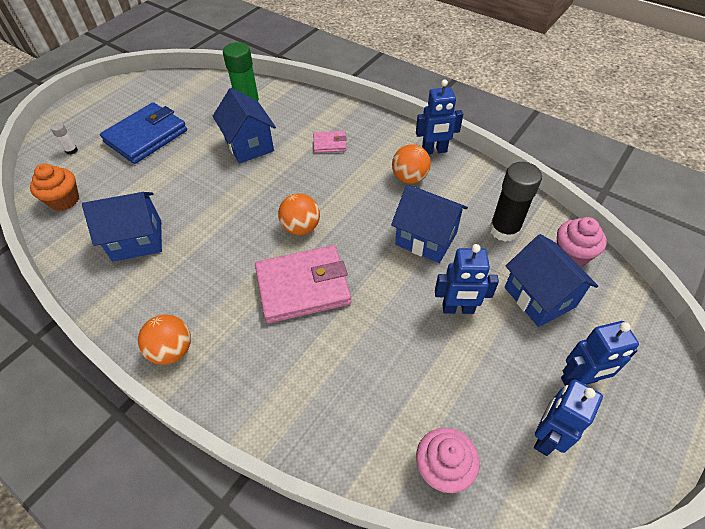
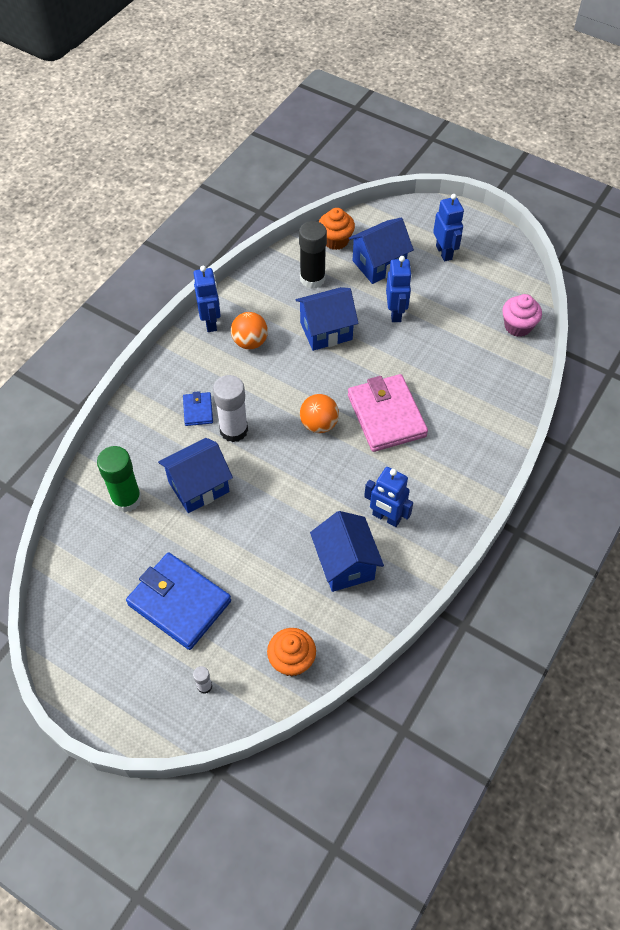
camera: 95 degrees left, 5 degrees up
(172, 350) = (461, 501): orange ball -> none
(304, 166) = (233, 430): none -> white glue stick
(329, 144) = (198, 410): pink wallet -> blue wallet
(426, 239) = (326, 331): blue house -> blue house turned 45 degrees clockwise
(546, 436) = (486, 274): blue robot -> blue robot (386, 517)
(572, 254) = (335, 240): pink cupcake -> orange cupcake

